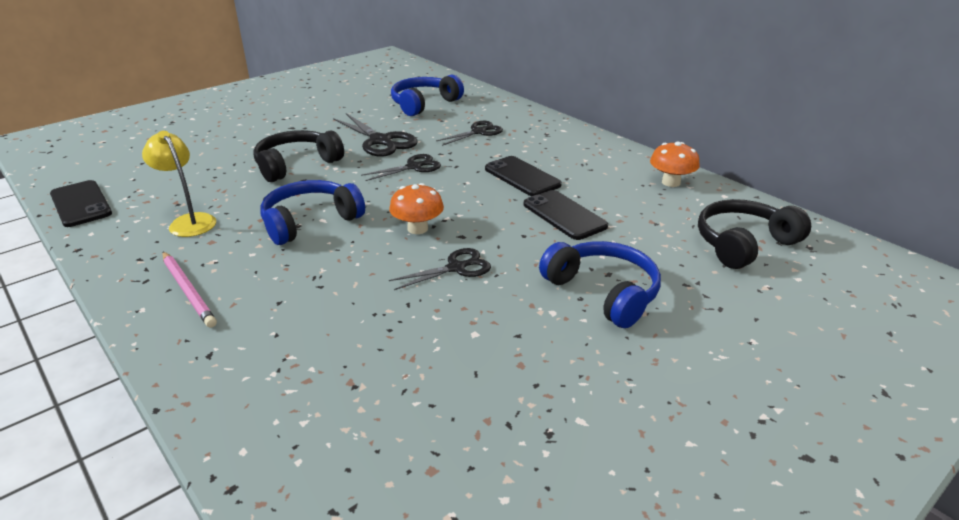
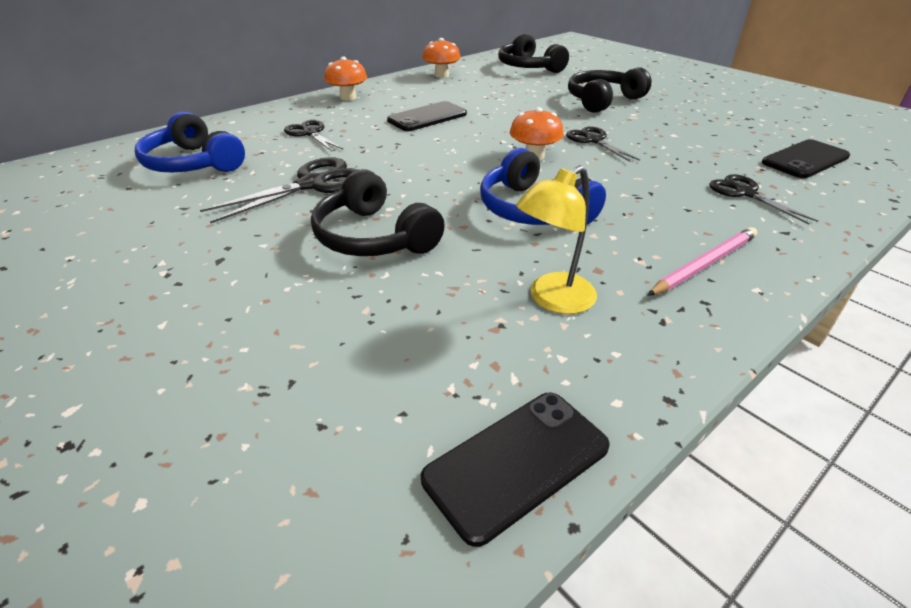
camera: 90 degrees left, 5 degrees up
(414, 167) = (396, 162): black scissors -> black scissors (745, 193)
(564, 215) = (499, 106): black phone -> black phone (805, 160)
(573, 139) = (348, 97): none -> orange mushroom
(603, 292) = (603, 101): blue headphones -> black headphones

